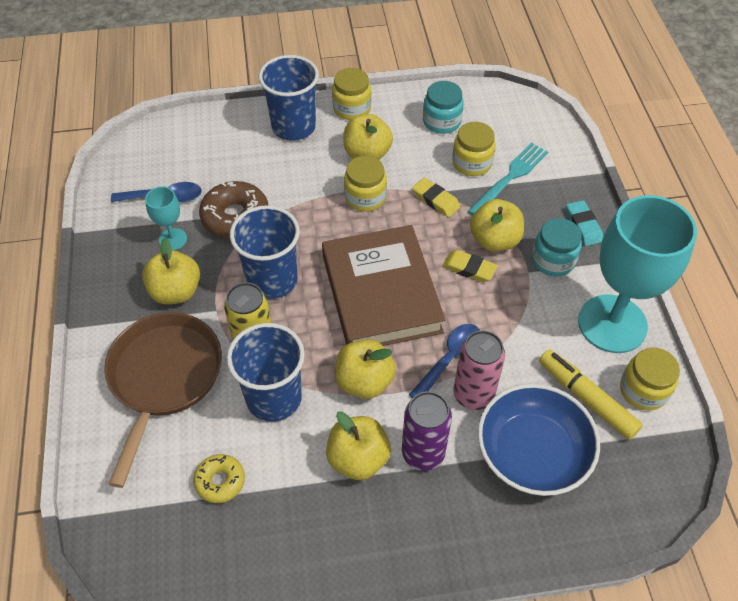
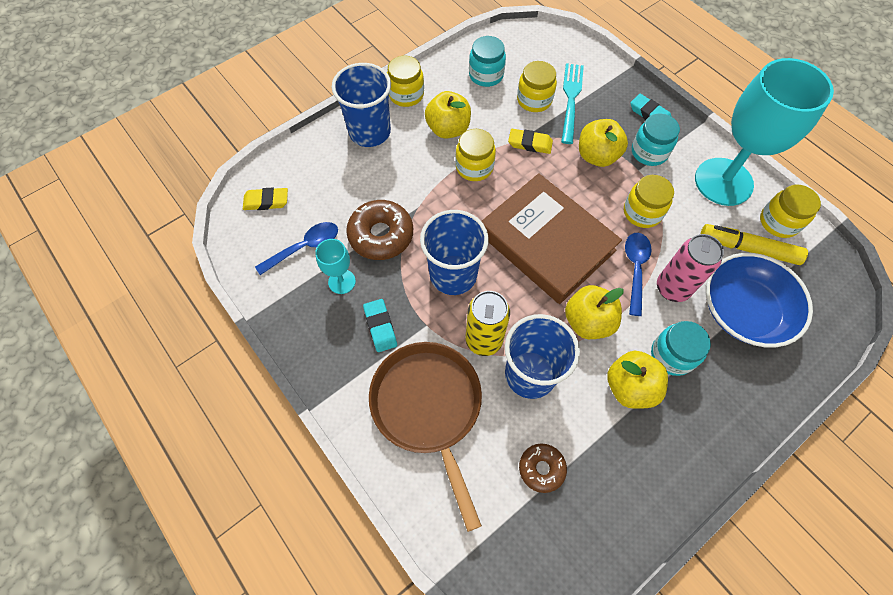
camera: 30 degrees left, 10 degrees up
(176, 291) = (380, 327): yellow apple -> turquoise eraser
(220, 481) = (541, 468): yellow donut -> brown donut
(423, 453) = (672, 355): purple can -> turquoise jar
(469, 269) = (595, 188): yellow eraser -> yellow eraser (266, 201)
(499, 312) = (642, 212): none -> yellow jar

